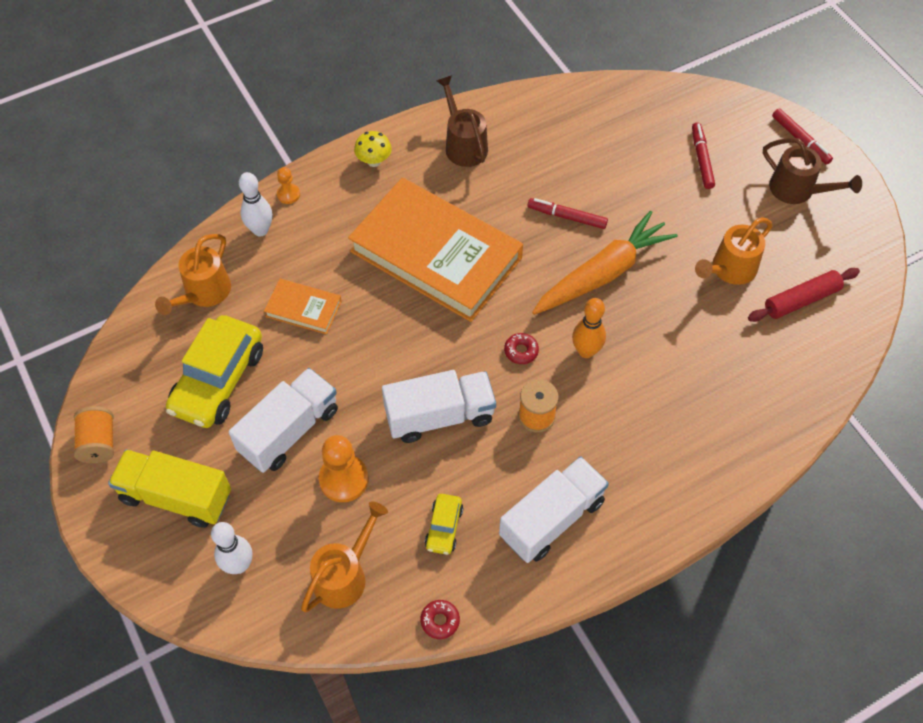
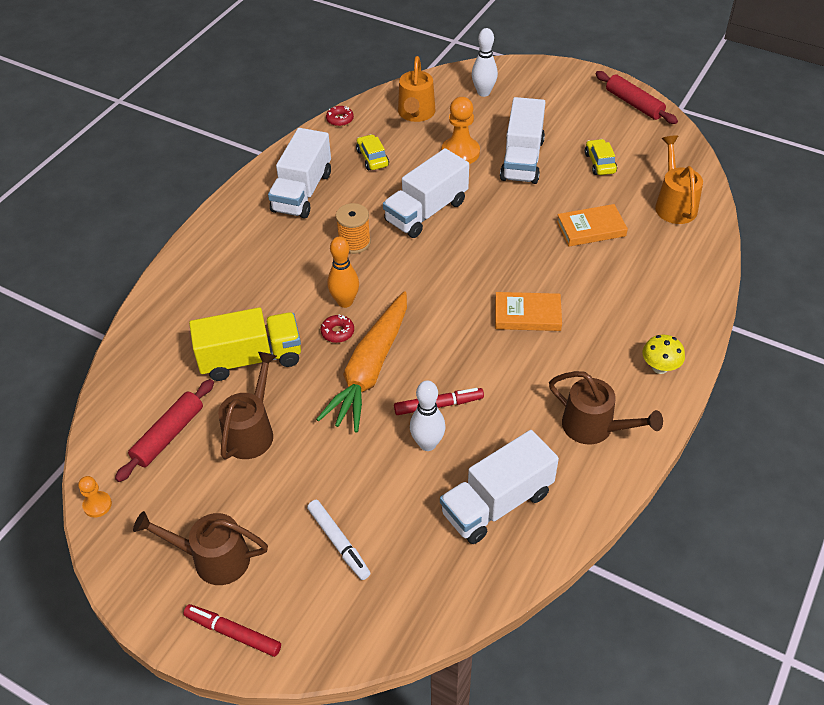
camera: 150 degrees right, 10 degrees down
(99, 442) = (634, 104): orange spool -> red rolling pin
(176, 496) = (555, 102): yellow truck -> yellow truck (250, 358)
(218, 381) = (599, 163): yellow car -> yellow car, size x0.48
(260, 230) = (686, 264): white bowling pin -> white bowling pin (427, 444)
(288, 194) = (698, 301): orange pawn -> orange pawn (97, 505)
(436, 255) = (527, 315): orange book -> orange book, size x0.44
(521, 351) = (398, 278): red donut -> red donut (337, 332)
(574, 131) = (497, 503): none -> white truck
(701, 159) = (338, 543): red marker -> white marker
(729, 270) = (252, 430): orange watering can -> brown watering can

